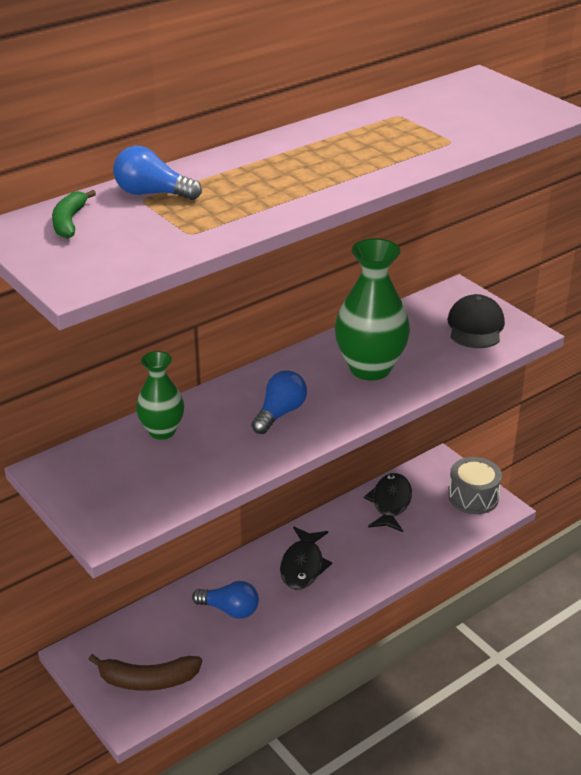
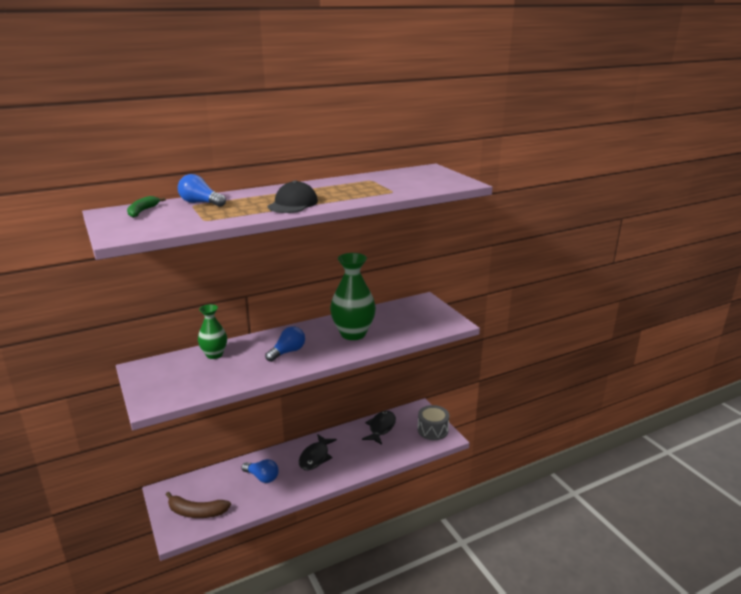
camera: 10 degrees right, 10 degrees down
(475, 326) = (427, 318): black cap -> black cap (293, 204)

